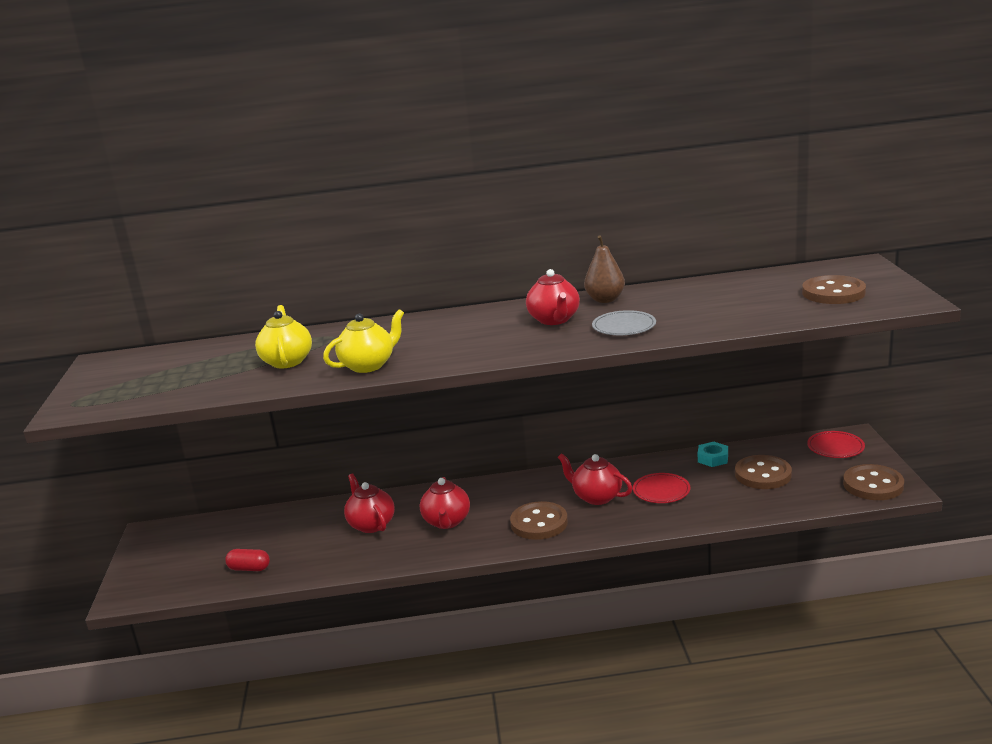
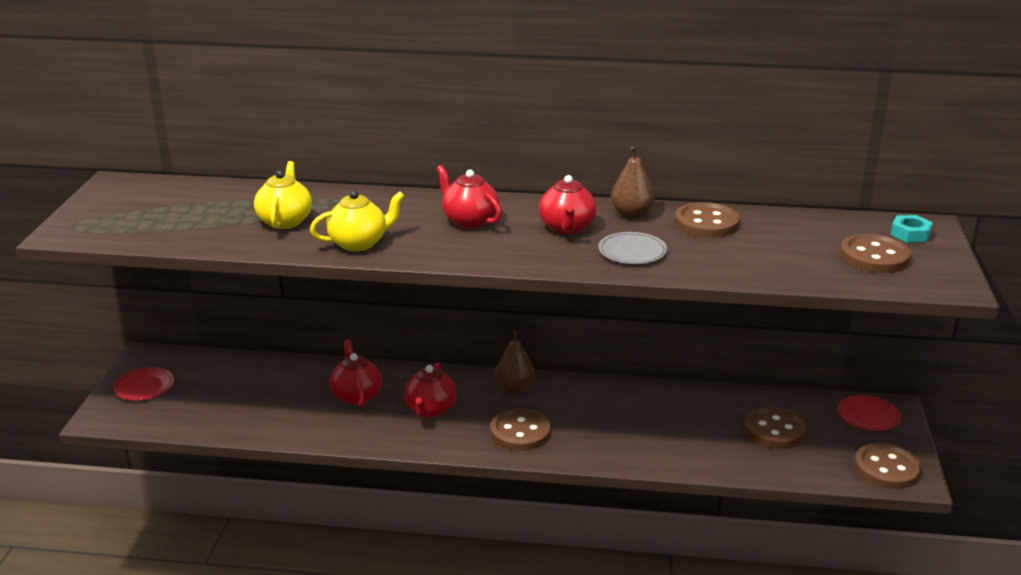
camera: 10 degrees right, 5 degrees up
(249, 568) = (224, 416): red capsule -> none
(517, 488) = (515, 388): none -> brown pear
(596, 497) = (590, 416): red teapot -> red teapot (469, 221)
(661, 491) = (660, 424): red plate -> red plate (144, 387)
(674, 294) = (706, 223): none -> brown button
(713, 458) = (731, 400): turquoise nut -> turquoise nut (910, 234)

